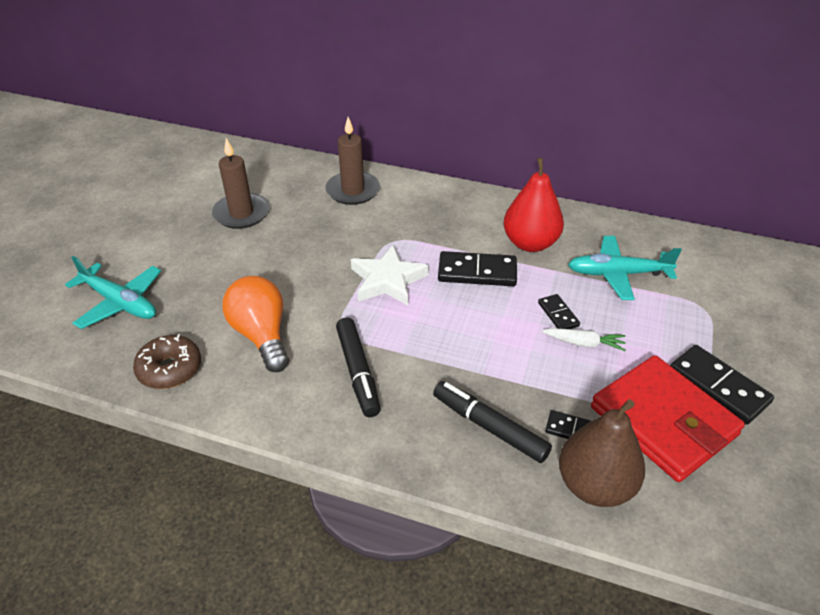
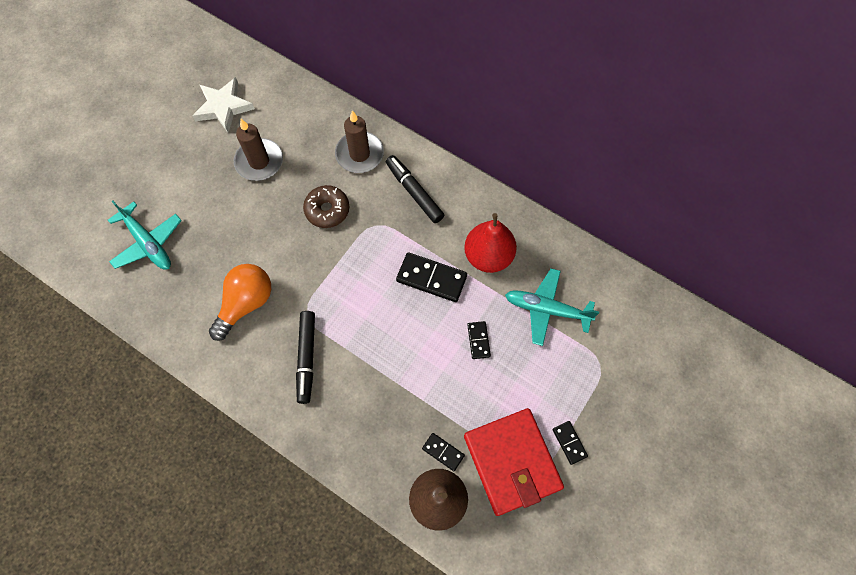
camera: 15 degrees right, 25 degrees up
(170, 369) = (174, 320): brown donut -> brown donut (327, 210)
(262, 335) = (245, 303): orange light bulb -> orange light bulb turned 45 degrees clockwise
(387, 280) = (357, 269): white star -> white star (223, 107)
(489, 427) = (384, 433): black marker -> black marker (414, 192)
(584, 343) = (486, 375): white carrot -> none
(718, 386) = (569, 443): black domino -> black domino, size x0.55

